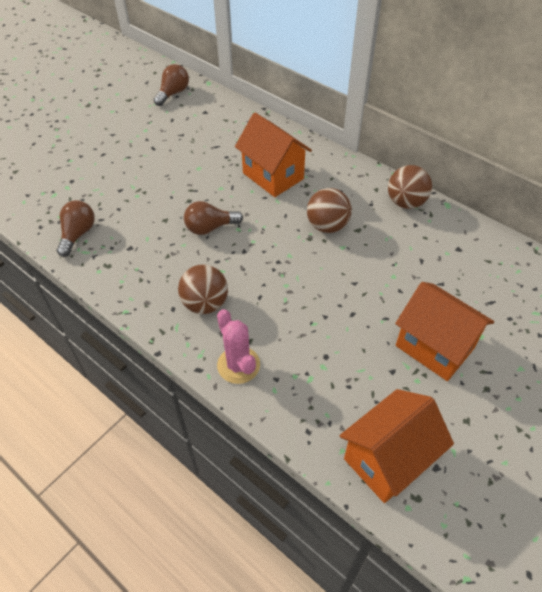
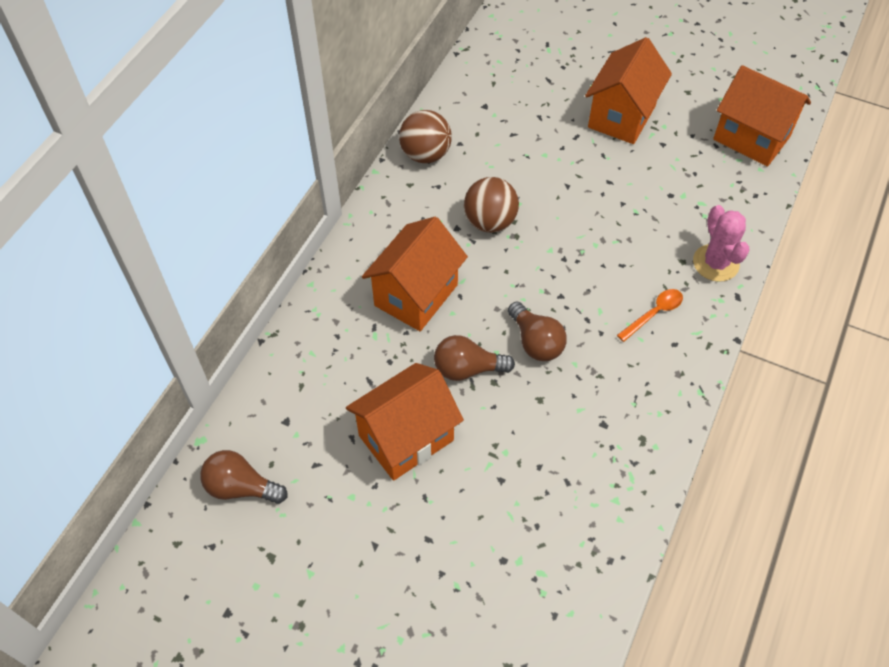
camera: 105 degrees left, 5 degrees up
(78, 234) = (605, 500): brown light bulb -> brown light bulb (467, 369)
(169, 155) = (406, 438): none -> orange house
(205, 303) = (654, 313): brown ball -> orange spoon
(238, 365) = (715, 263): pink cactus -> pink cactus turned 60 degrees counterclockwise

